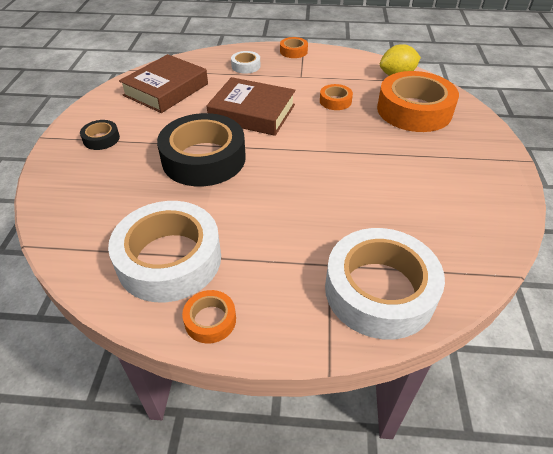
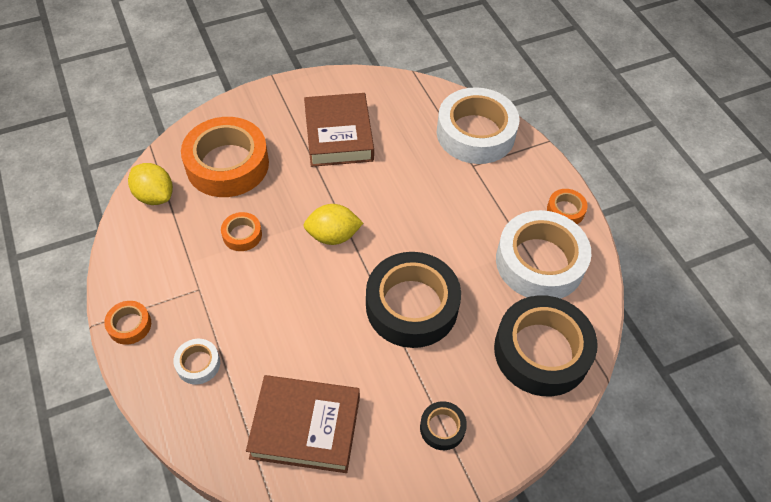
camera: 120 degrees left, 10 degrees up
(91, 214) = (541, 351): none -> black tape
(252, 113) = (307, 303): brown book -> brown book (338, 135)
(303, 140) = (333, 236): none -> yellow lemon

